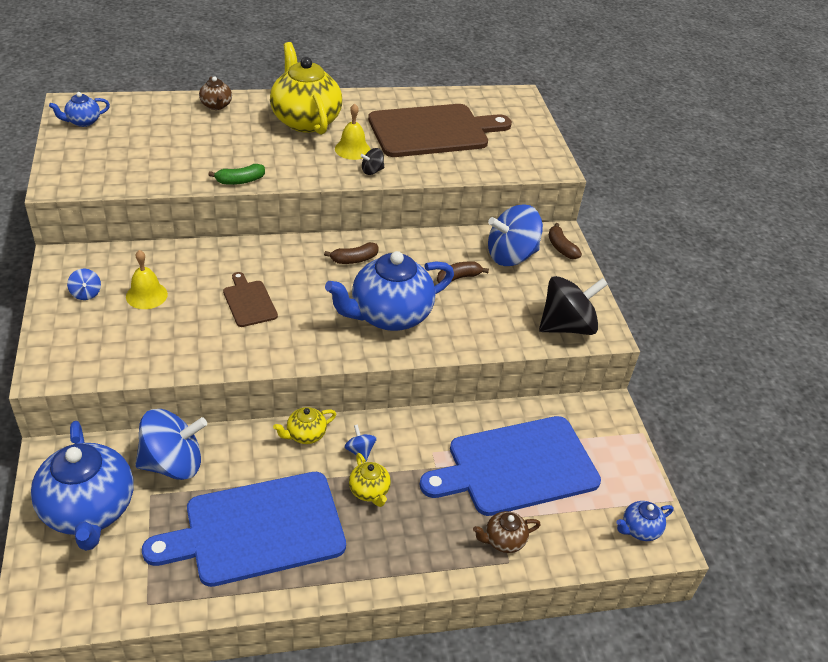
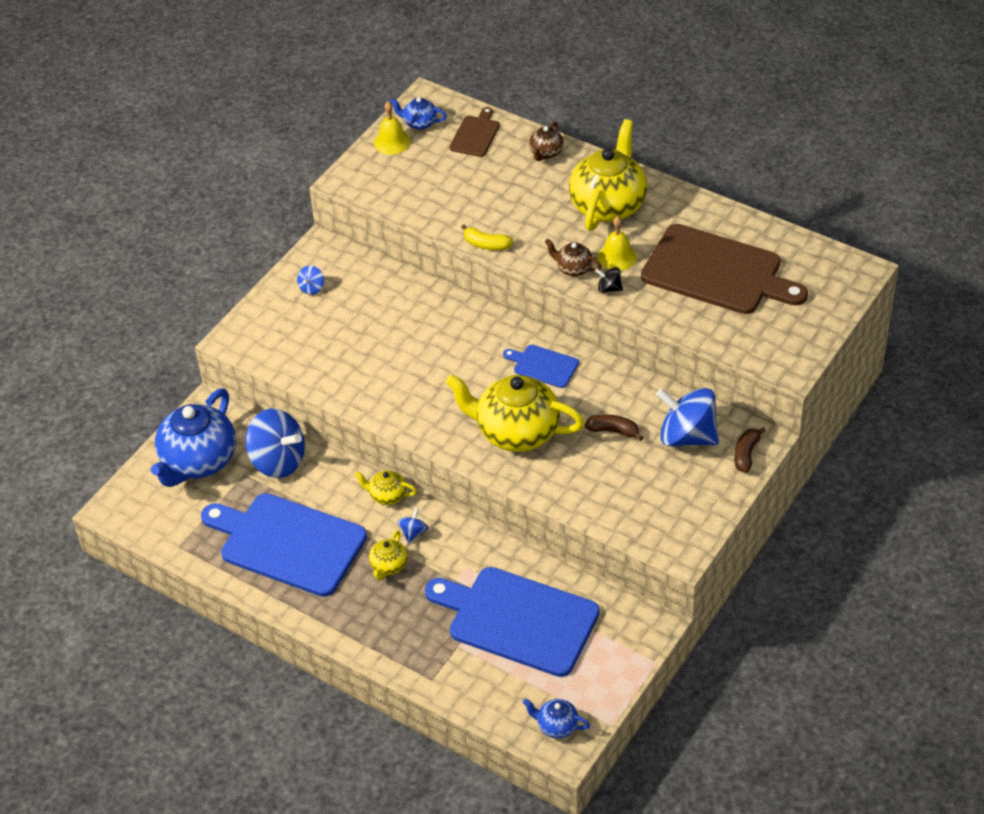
camera: 50 degrees right, 5 degrees up
(146, 295) = (352, 312): yellow bell -> yellow bell (392, 142)
(240, 181) = (486, 244): green banana -> yellow banana
(249, 302) = (420, 359): brown cutting board -> brown cutting board (475, 135)
(354, 259) = (543, 366): brown banana -> blue cutting board
(389, 315) = (516, 432): blue teapot -> yellow teapot
(503, 540) = (444, 663): brown teapot -> brown teapot (573, 268)
(566, 326) = (655, 527): black spinning top -> none

